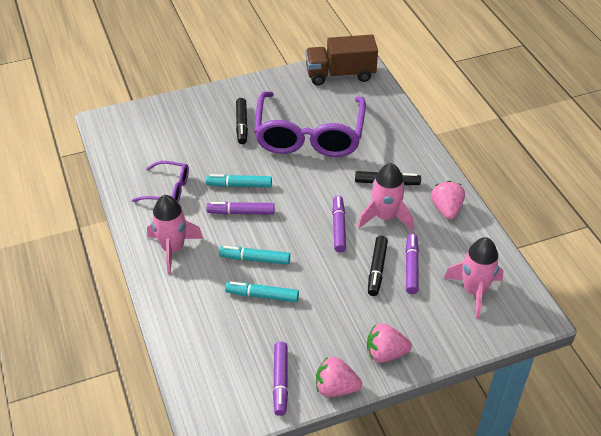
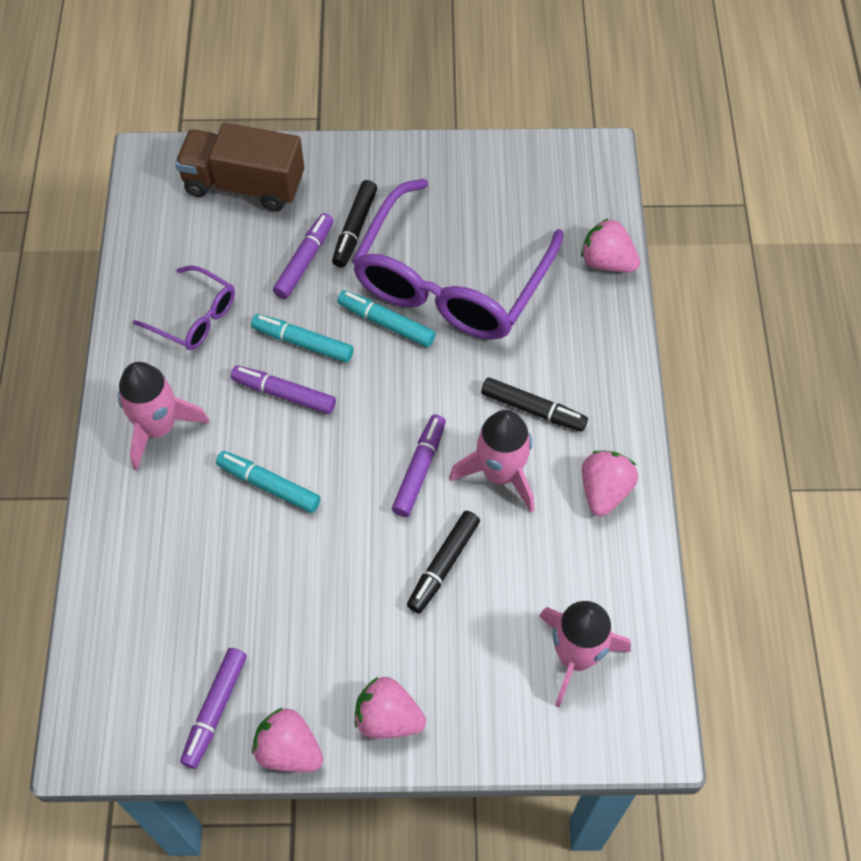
camera: 20 degrees right, 15 degrees up
(262, 295) = (252, 553): turquoise marker -> turquoise marker (386, 323)
(340, 74) = (554, 175): brown truck -> brown truck (244, 185)
(390, 106) = (607, 262): none -> pink strawberry
(411, 267) = (498, 579): purple marker -> purple marker (304, 261)

